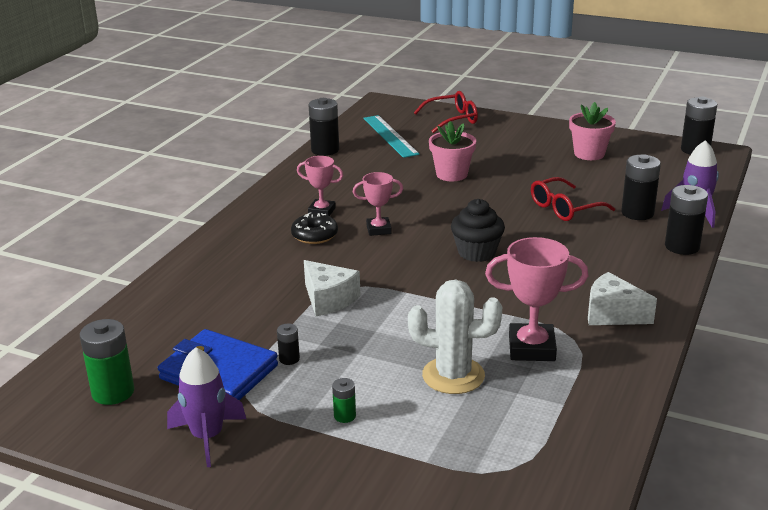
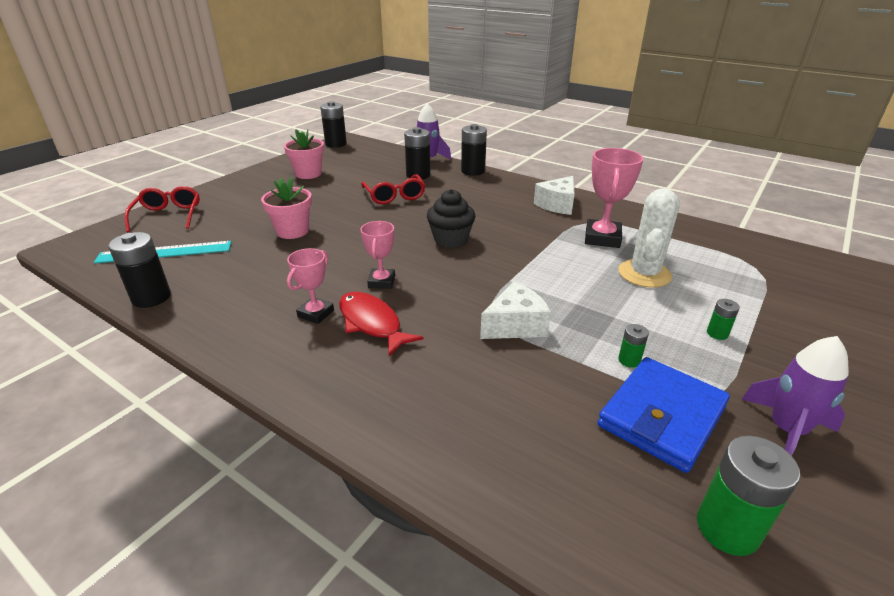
camera: 80 degrees left, 5 degrees up
(289, 359) = (629, 360): black battery -> green battery
(314, 235) = (372, 323): black donut -> red fish

